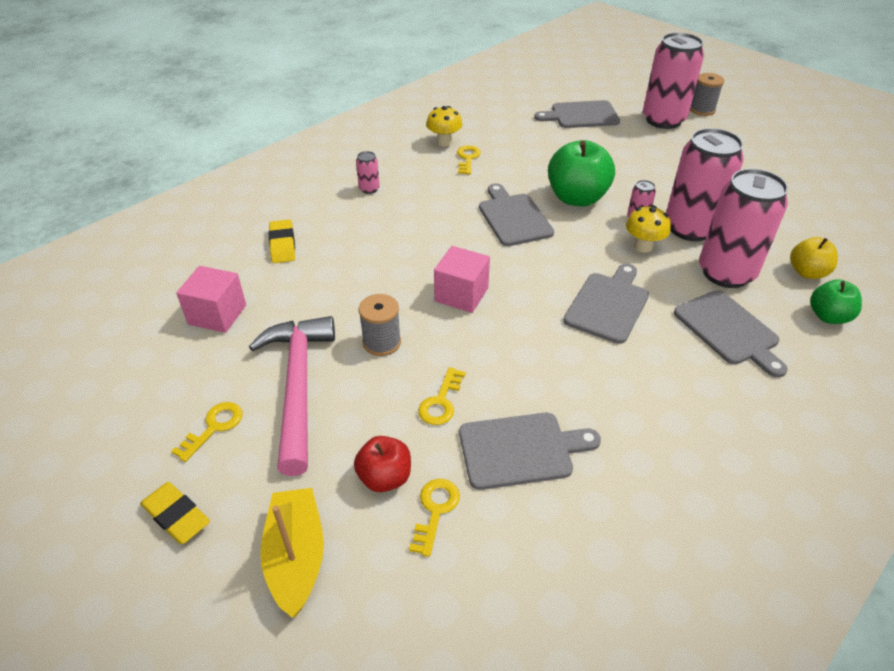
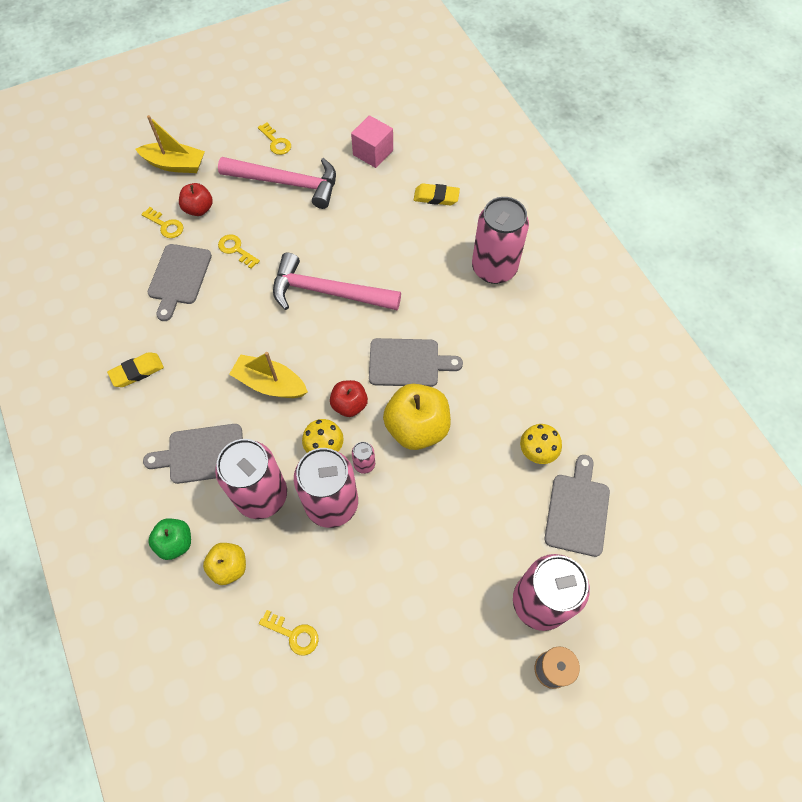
camera: 110 degrees right, 20 degrees up
(176, 516) = (226, 123): yellow eraser -> yellow eraser (137, 371)
(369, 189) = (494, 268): pink can -> pink can, size x2.42
(382, 342) = (303, 232): grey spool -> none
(444, 142) = (558, 350): yellow mushroom -> yellow mushroom (537, 452)
(461, 294) = (327, 292): pink cube -> pink hammer
(467, 159) = (519, 360): yellow key -> yellow key (293, 634)
(576, 198) = (417, 427): green apple -> yellow apple
(587, 242) = (349, 405): none -> red apple
(608, 305) = (270, 384): grey cutting board -> yellow boat

